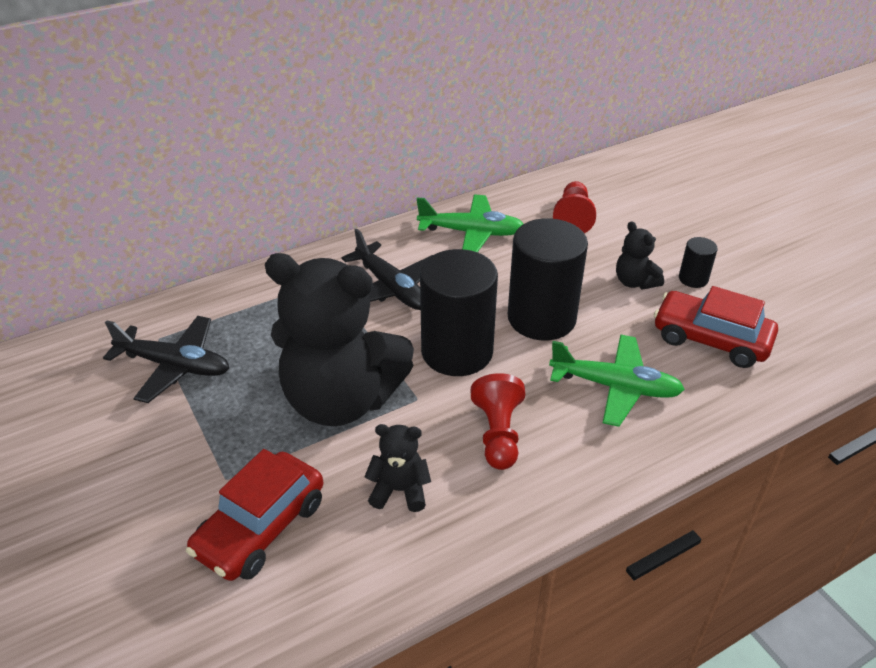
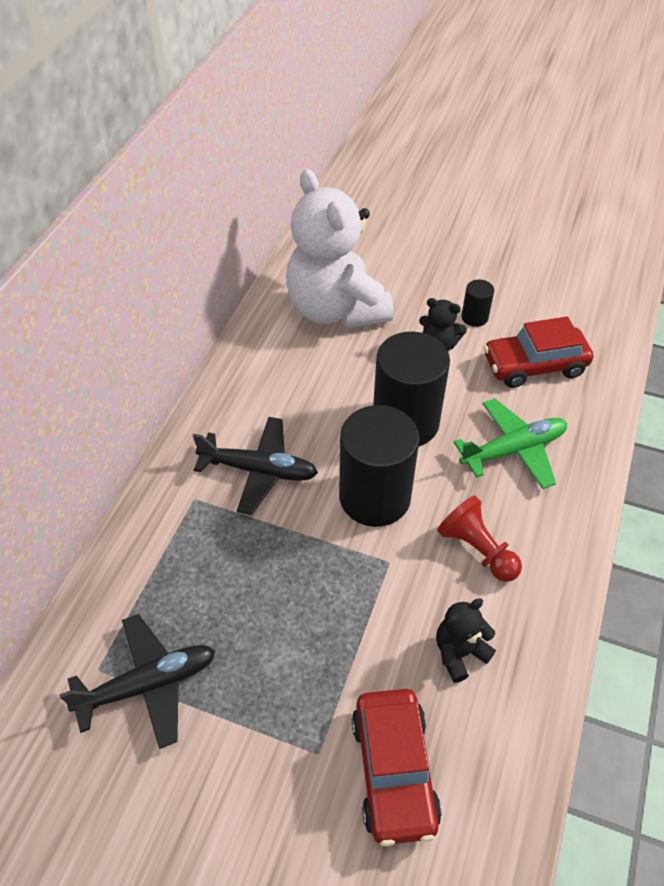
camera: 40 degrees left, 10 degrees up
(341, 400) = (332, 607): black teddy bear -> none
(472, 233) = (269, 372): green plane -> none
(573, 218) = (336, 309): red pawn -> white teddy bear

